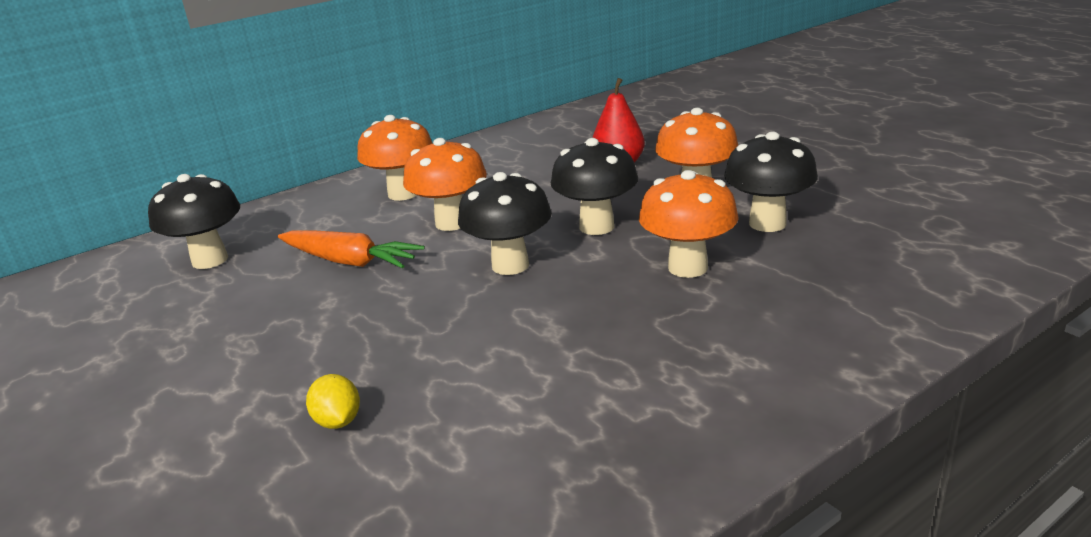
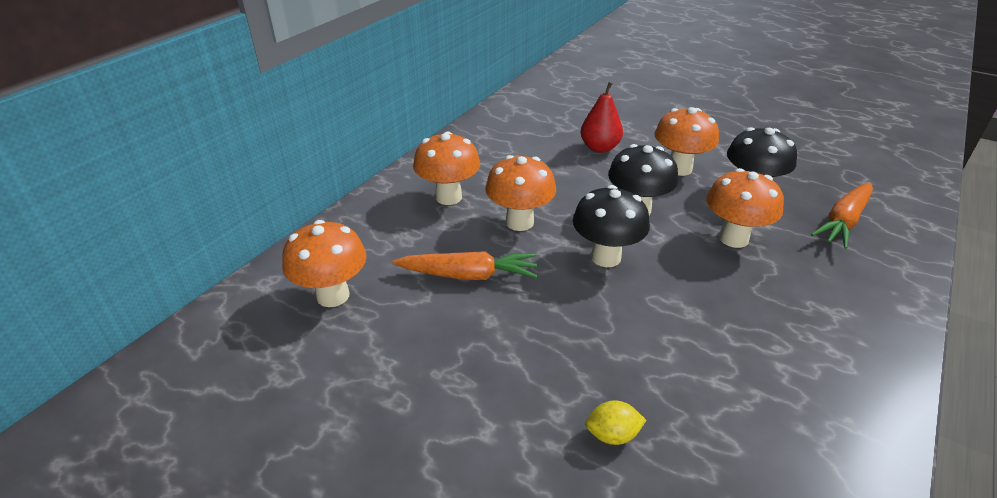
camera: 25 degrees left, 10 degrees up
(210, 260) = (333, 295): black mushroom -> orange mushroom
(338, 421) = (612, 435): yellow lemon -> yellow lemon turned 45 degrees counterclockwise
(866, 269) = (843, 221): none -> orange carrot

